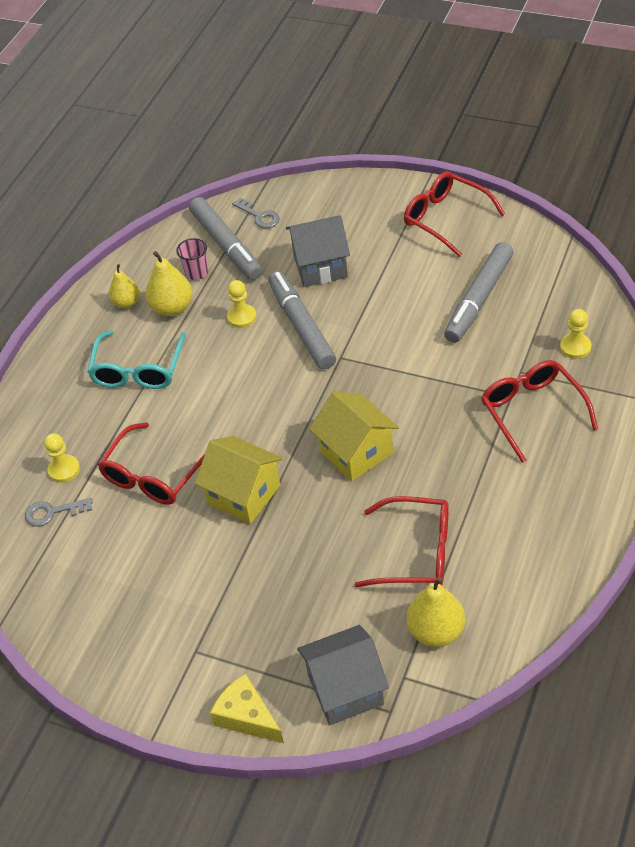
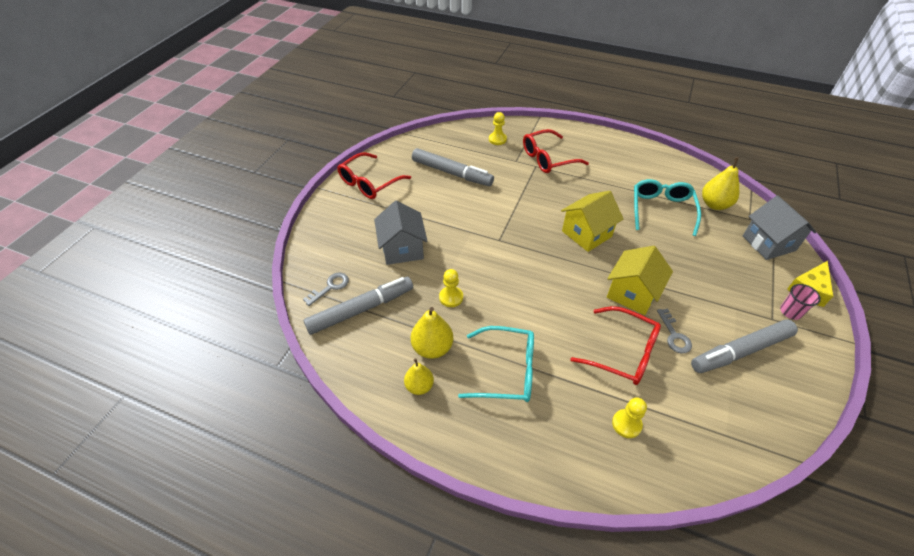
camera: 95 degrees left, 0 degrees up
(52, 512) = (675, 429): grey key -> grey key (674, 335)
(196, 272) = (390, 331): pink cup -> pink cup (790, 312)
(301, 326) = (466, 260): grey marker -> grey marker (740, 351)
(416, 552) = (661, 210): red glasses -> turquoise glasses

